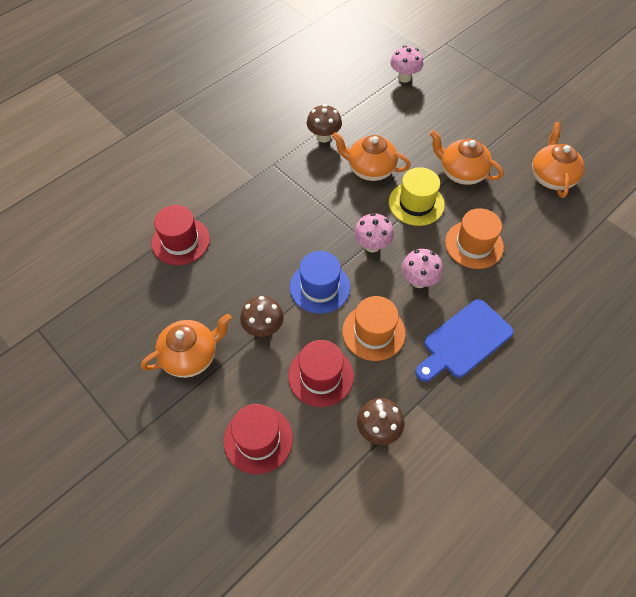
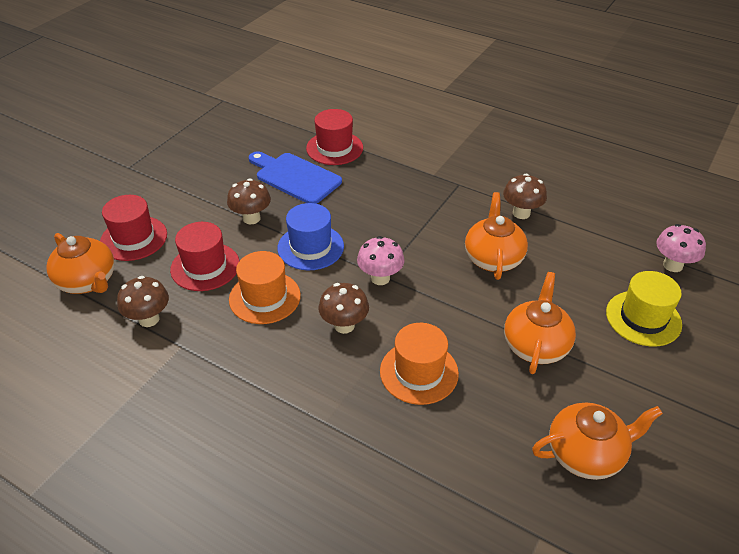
camera: 75 degrees right, 15 degrees down
(191, 356) = (213, 181): orange teapot -> orange teapot (88, 281)
(416, 203) = (460, 307): yellow hat -> yellow hat (643, 318)
(418, 281) = (344, 325): pink mushroom -> brown mushroom
(464, 341) = (270, 379): blue cutting board -> blue cutting board (295, 177)

